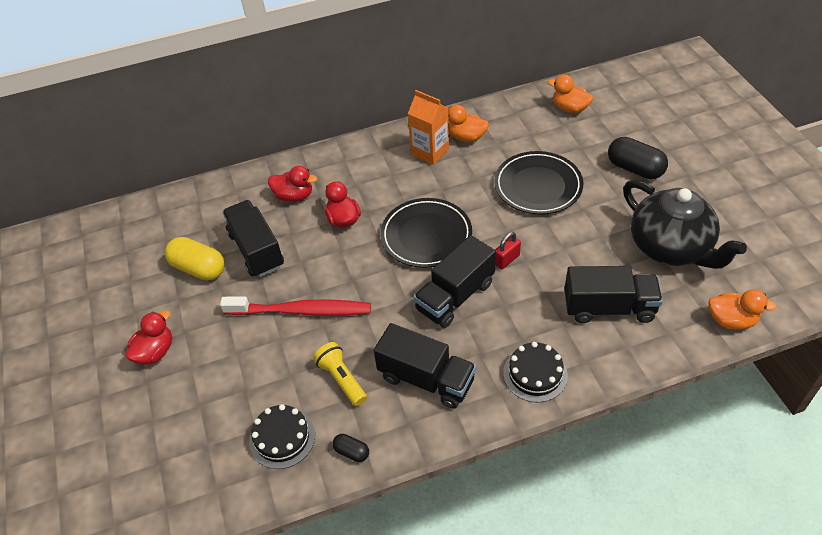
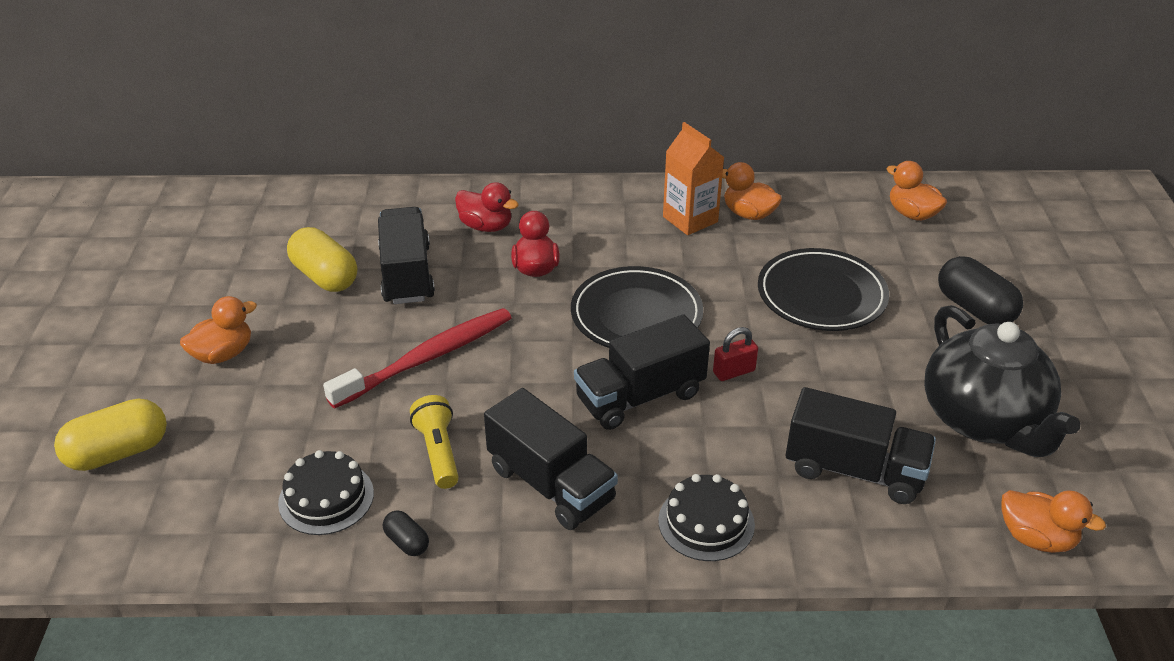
camera: 15 degrees right, 10 degrees down
(118, 452) = (118, 452): none -> yellow capsule
(155, 352) = (223, 354): red duck -> orange duck
(301, 311) = (427, 358): red toothbrush -> red toothbrush turned 60 degrees counterclockwise

